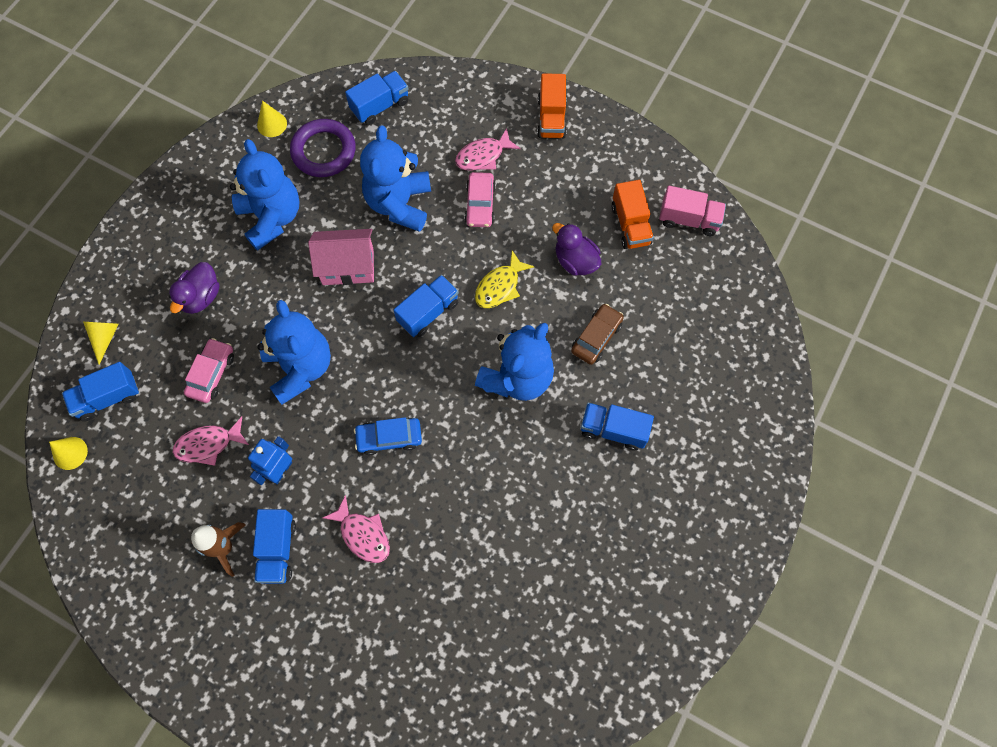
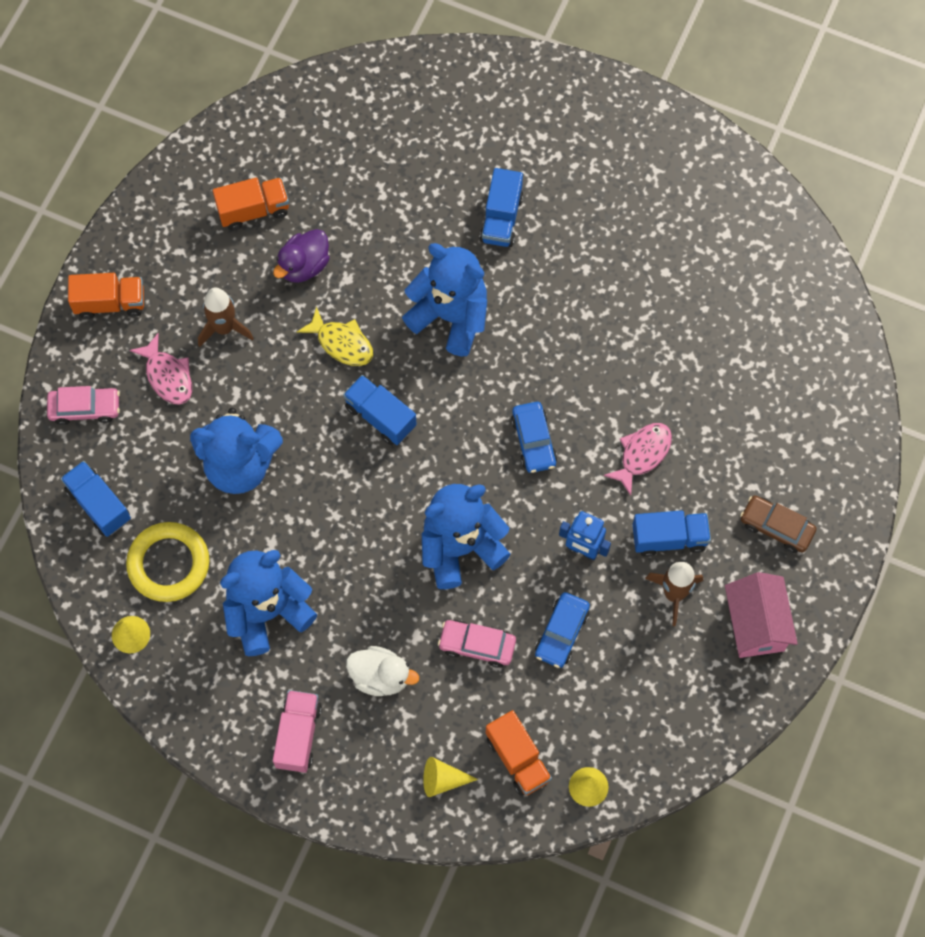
camera: 95 degrees left, 0 degrees up
(108, 398) = (518, 758): blue truck -> orange truck
(201, 297) = (380, 676): purple duck -> white duck
(208, 444) = (561, 633): pink fish -> blue car
(324, 151) = (168, 564): purple ring -> yellow ring
(348, 266) = (328, 513): pink house -> pink house (755, 624)
(480, 204) = (235, 373): pink car -> pink car (85, 408)
(522, 198) = (224, 328): none -> brown rocket
(596, 337) = (396, 240): brown car -> brown car (776, 527)
(689, 219) = (243, 150): pink truck -> pink truck (298, 735)

